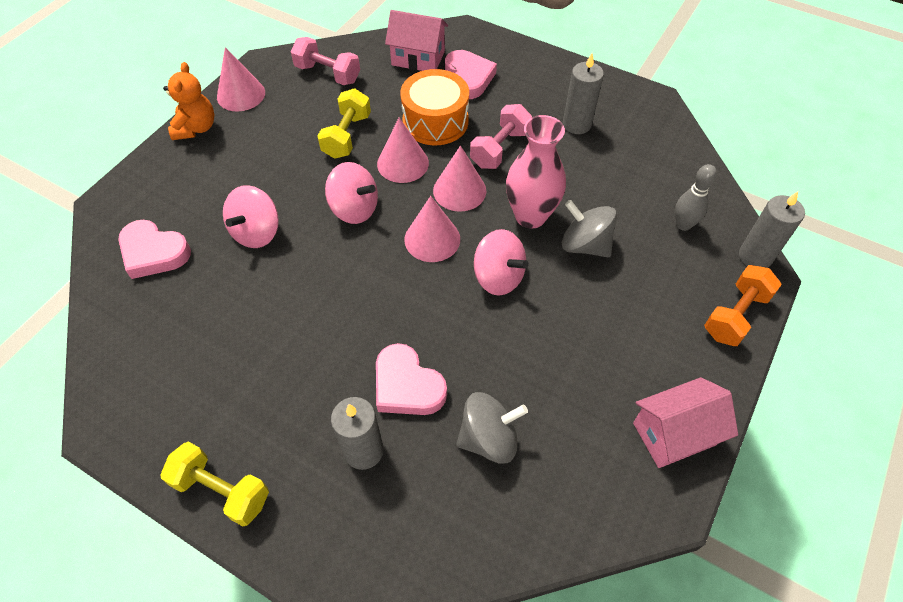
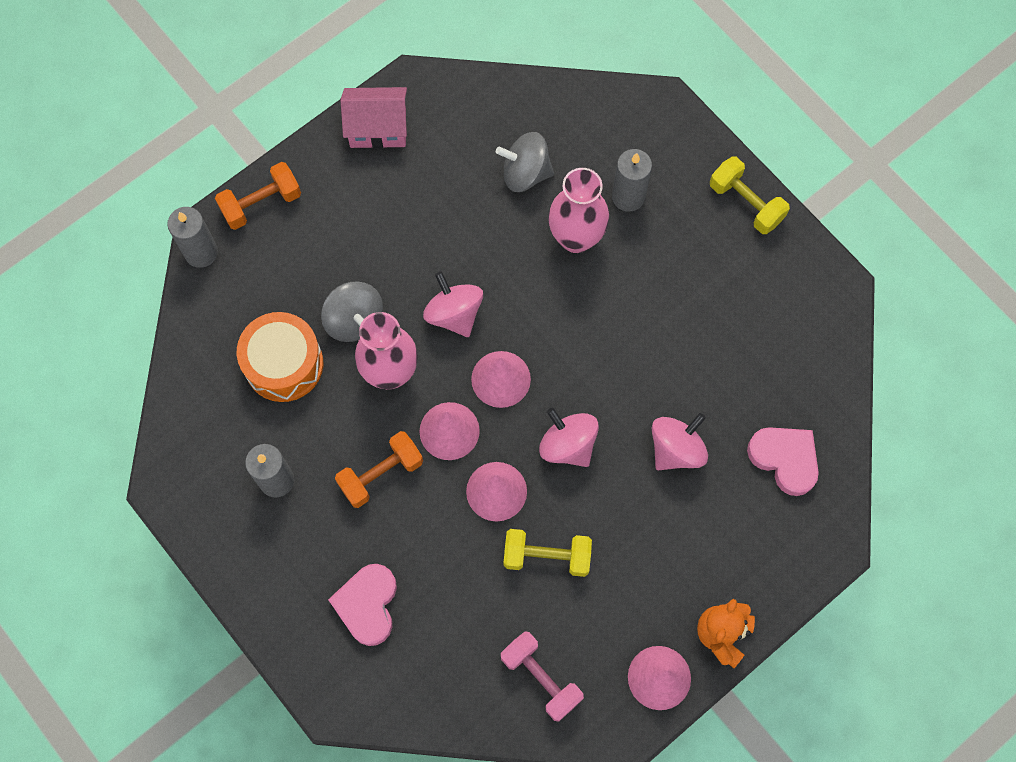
camera: 160 degrees left, 15 degrees up
(347, 136) = (546, 556): yellow dumbbell -> yellow dumbbell turned 60 degrees clockwise
(407, 385) = (576, 238): pink heart -> pink vase
(418, 58) = (416, 667): pink house -> none
(435, 121) = (436, 543): orange drum -> orange drum (284, 364)
(500, 149) = (381, 474): pink dumbbell -> orange dumbbell
(683, 225) = (245, 309): grey bowling pin -> none

